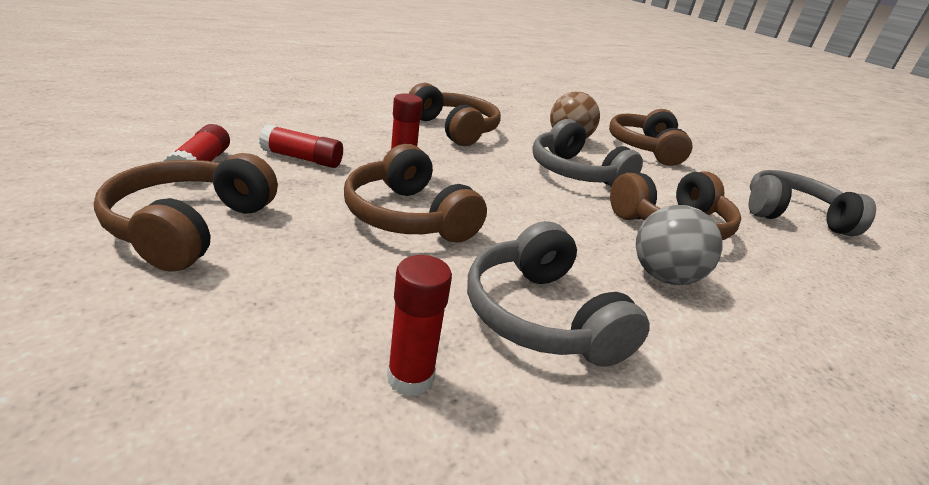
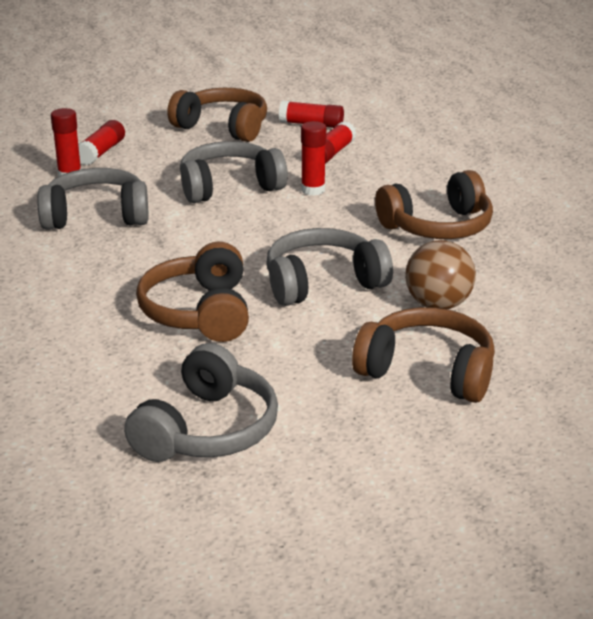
camera: 110 degrees right, 0 degrees up
(292, 353) = (101, 152): none -> red glue stick
(408, 217) = (229, 187): brown headphones -> grey headphones
(663, 277) = (117, 276): grey ball -> none

